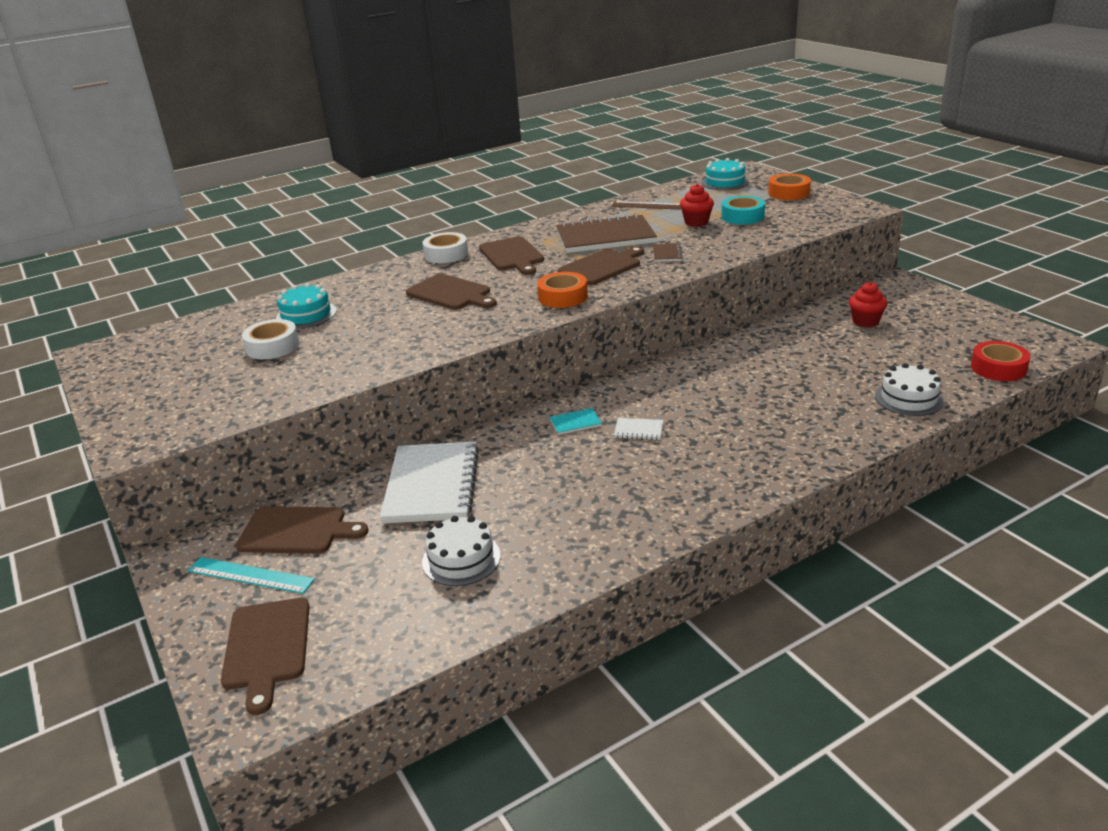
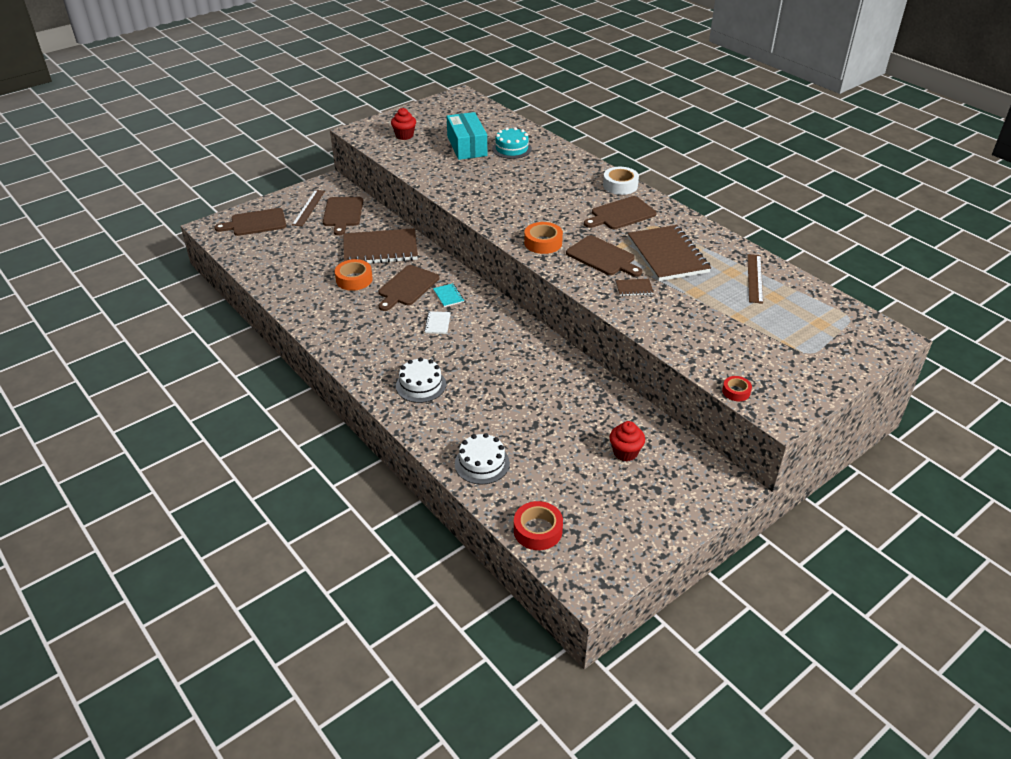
camera: 80 degrees right, 10 degrees up
(250, 575) = (309, 208): turquoise ruler -> brown ruler
(272, 346) = (467, 146): white tape -> turquoise box
(432, 485) = (380, 249): white notebook -> brown notebook
(451, 293) = (547, 196): brown cutting board -> brown cutting board (407, 287)
(461, 559) = (310, 268): white cake -> white cake (421, 385)
(696, 222) = (714, 303): red cupcake -> red cupcake (404, 136)
(725, 182) = (840, 322): turquoise cake -> none
(742, 216) = (737, 331): turquoise tape -> none
(789, 193) = (818, 364): orange tape -> orange tape (354, 279)
(835, 221) = (736, 392): none -> red tape

